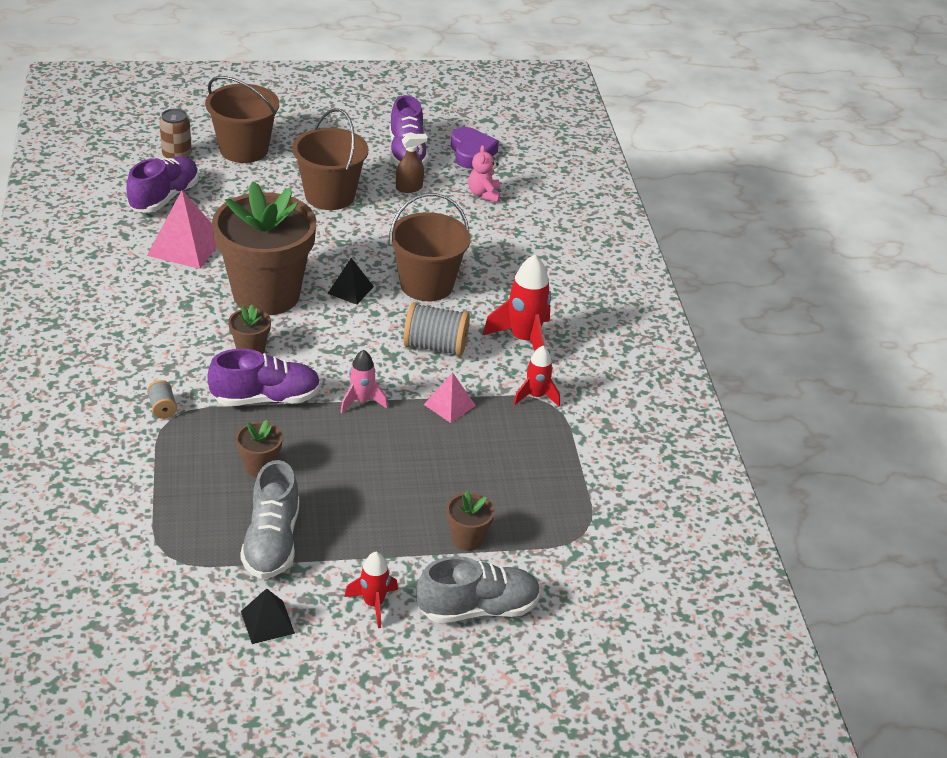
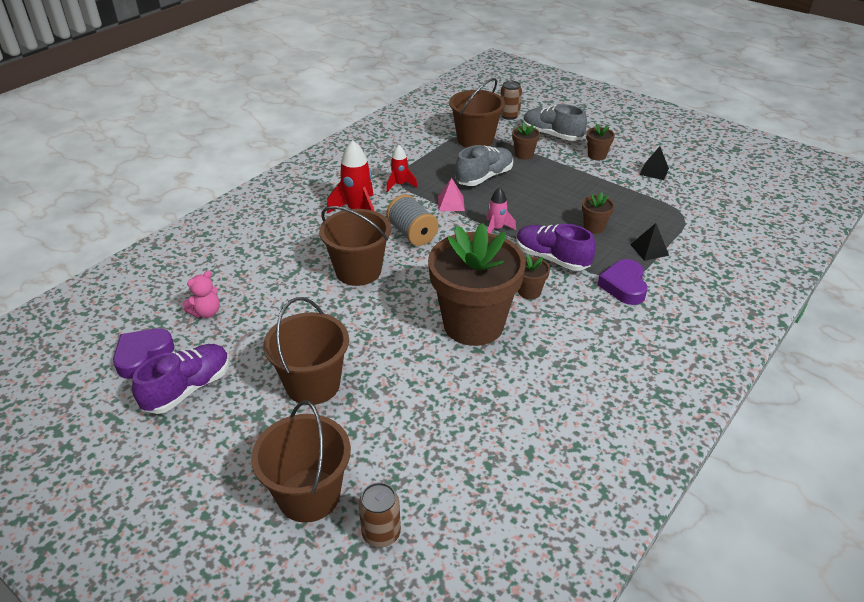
camera: 130 degrees left, 0 degrees up
(162, 408) = (624, 286): grey spool -> purple heart
(164, 198) = (452, 477): purple shoe -> none
(186, 246) = (488, 405): pink pyramid -> none
(272, 541) = (621, 195): grey shoe -> grey shoe (484, 177)
(350, 290) = (411, 295): black pyramid -> black pyramid (649, 250)
(373, 604) = (597, 155): red rocket -> brown flower pot
(409, 188) = (244, 352): brown spray bottle -> none
(560, 526) = (475, 140): none -> brown bucket
(585, 613) = (509, 116): none -> brown can

